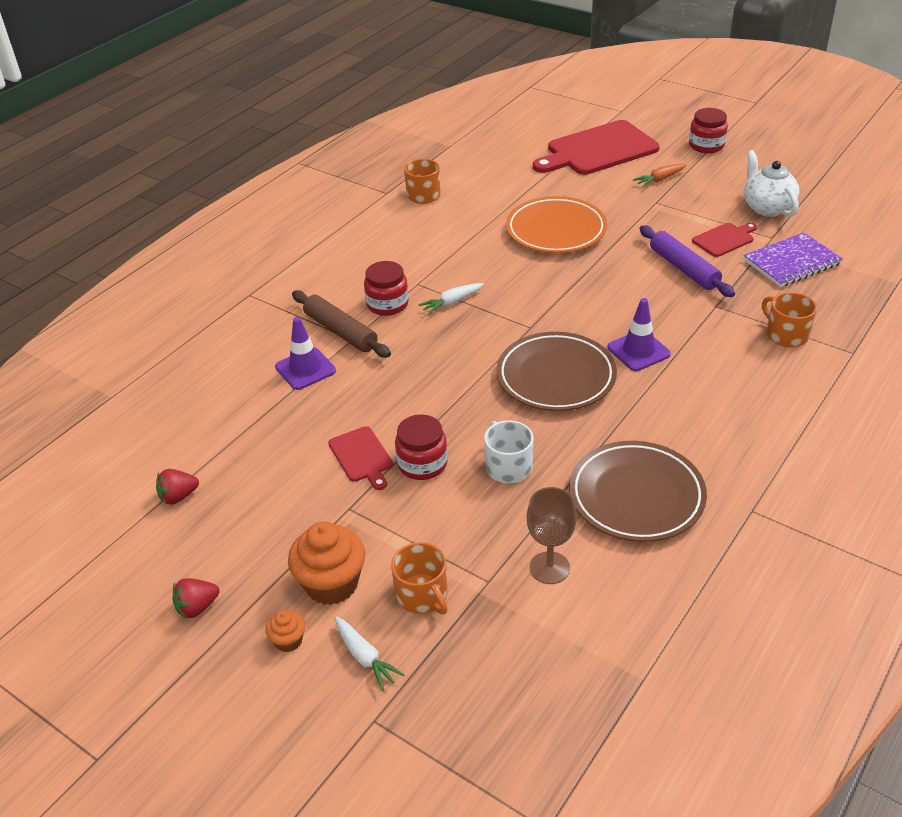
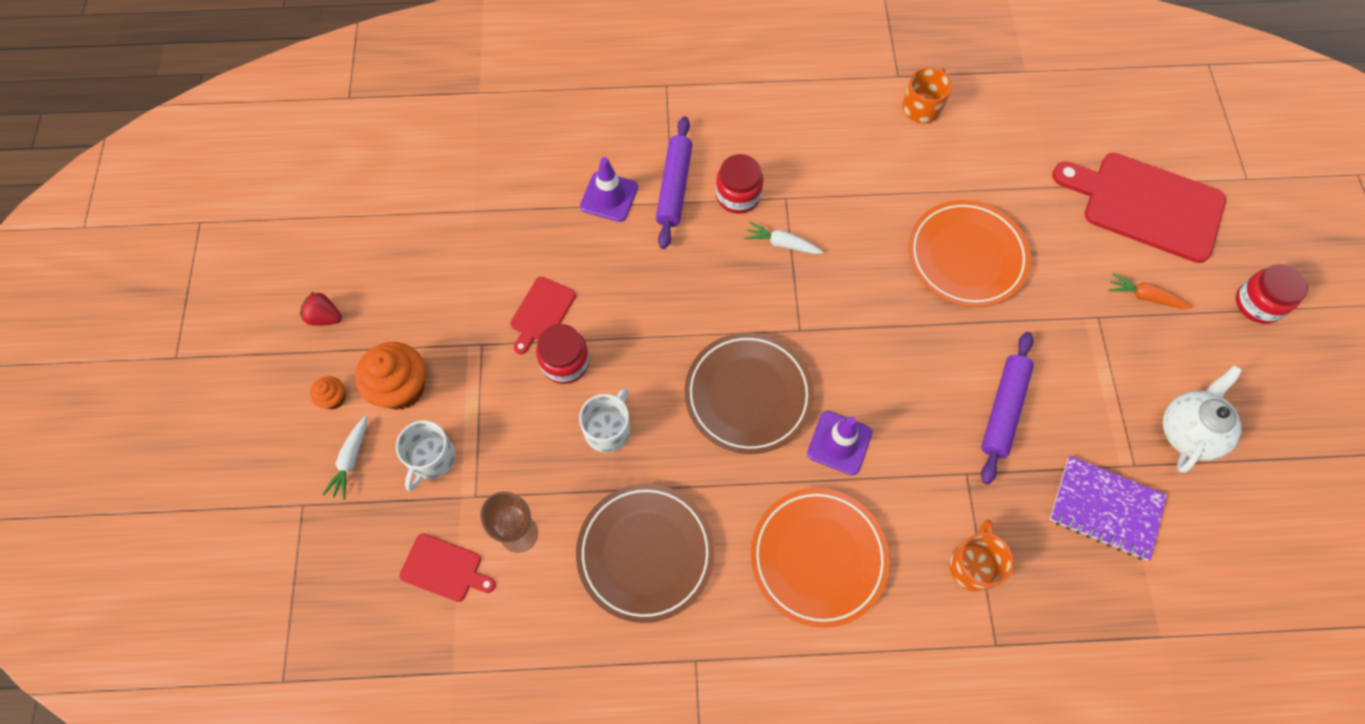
camera: 50 degrees right, 25 degrees up
(178, 496) = (414, 221): red strawberry -> none
(340, 331) = (674, 187): brown rolling pin -> purple rolling pin
(422, 595) = (431, 459): orange mug -> white mug
(720, 404) = (818, 557): none -> orange plate
(724, 239) = (1089, 420): red cutting board -> red cutting board (444, 568)

